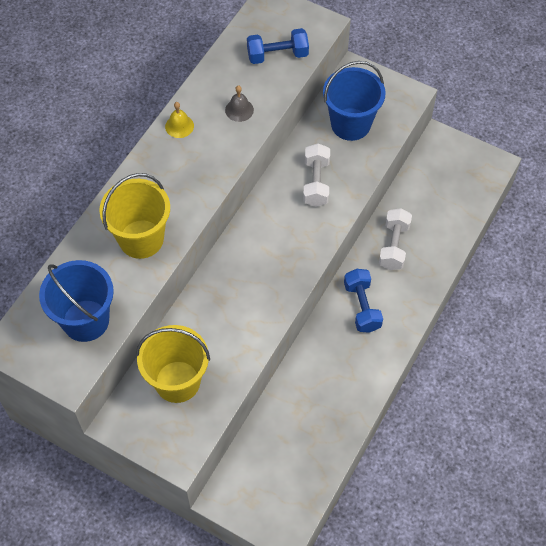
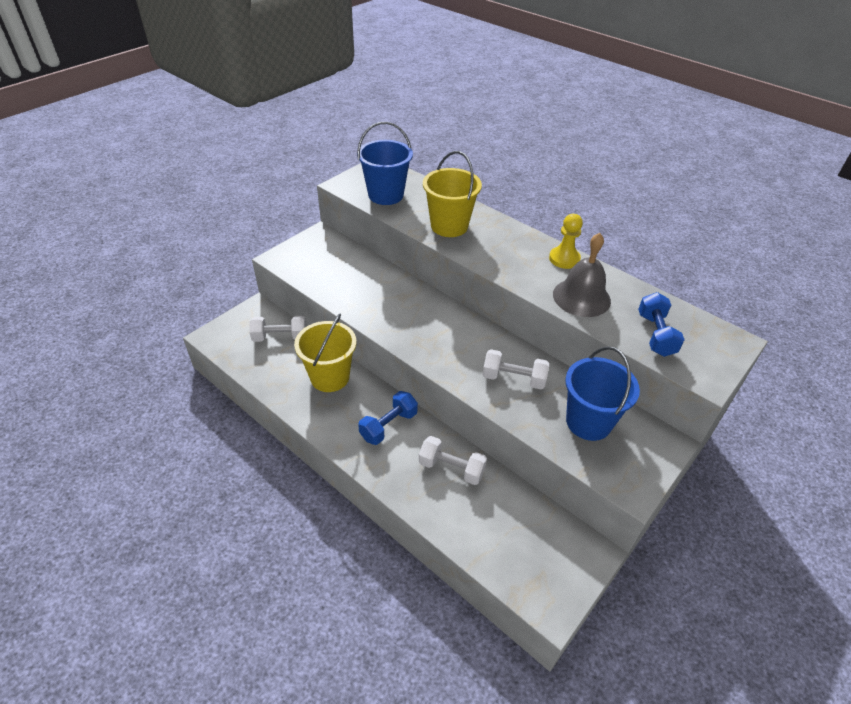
camera: 100 degrees right, 15 degrees down
(177, 381) = (339, 265): yellow bucket -> yellow bucket (330, 377)
(179, 126) = (564, 259): yellow bell -> yellow pawn
(239, 110) = (581, 297): grey bell -> grey bell, size x2.01
(267, 451) = (280, 337): none -> white dumbbell
(362, 307) = (388, 426): blue dumbbell -> blue dumbbell turned 45 degrees counterclockwise

